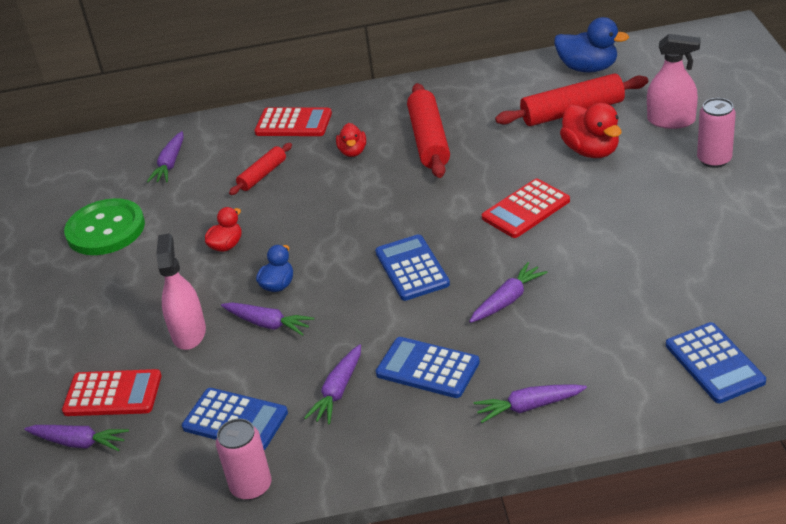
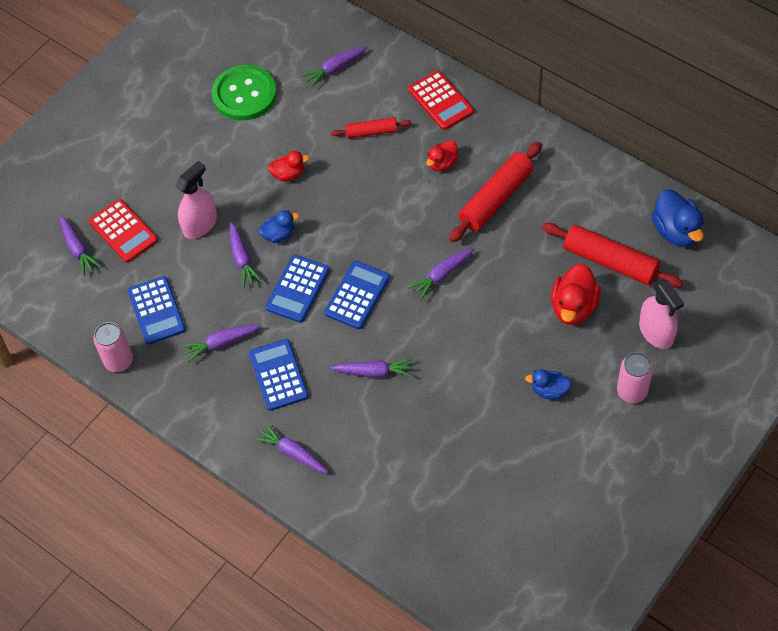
camera: 45 degrees right, 20 degrees up
(462, 207) = (442, 275): none -> purple carrot
(525, 209) = (472, 315): red calculator -> none
(659, 204) = (549, 390): none -> blue duck
(714, 363) = (414, 528): blue calculator -> blue calculator (297, 289)

